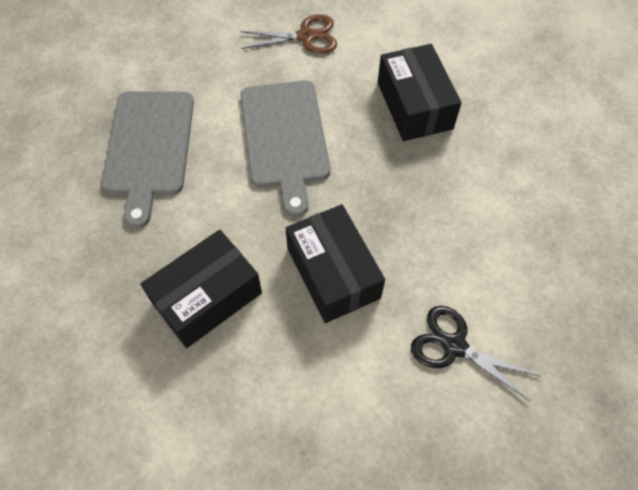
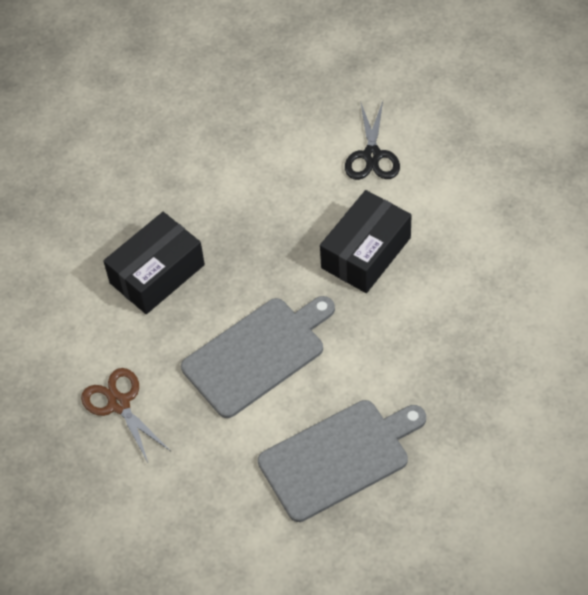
camera: 115 degrees left, 5 degrees down
(207, 297) = (446, 324): black box -> none

